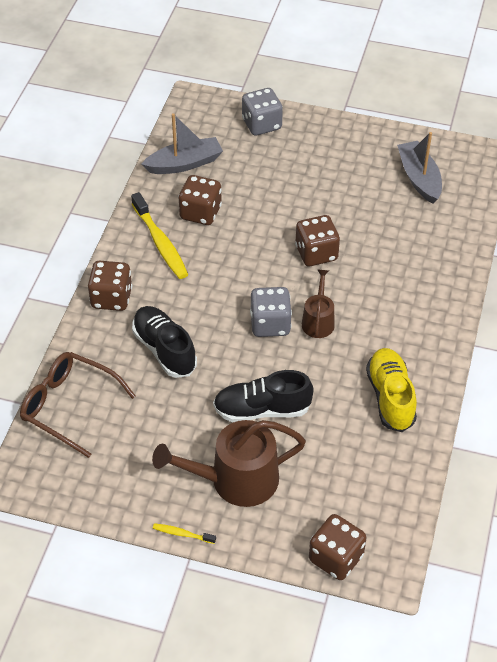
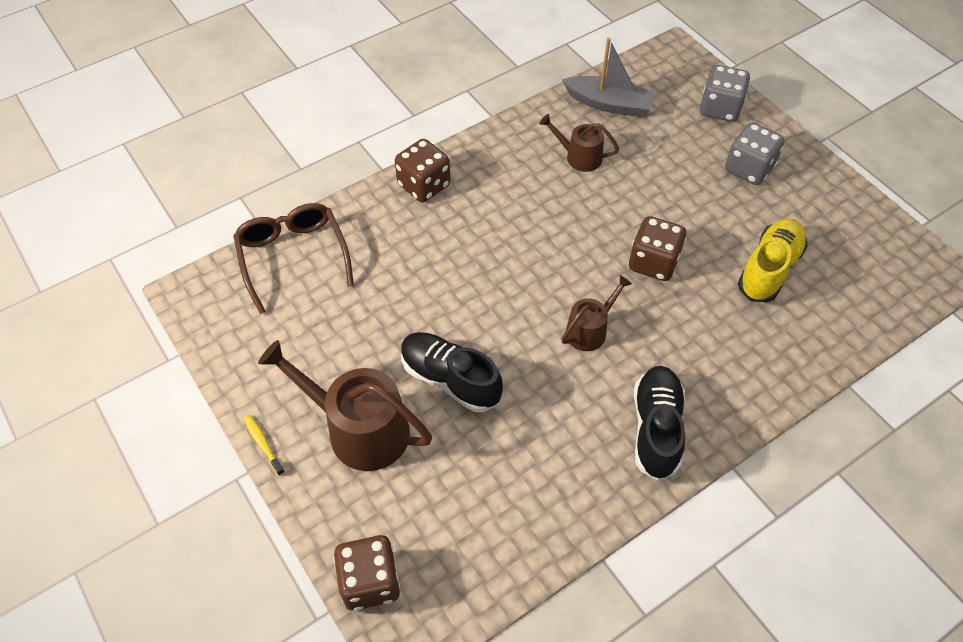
camera: 40 degrees right, 5 degrees up
(160, 243) = (516, 162): yellow toothbrush -> none
(164, 349) = (421, 261): black shoe -> black shoe (656, 428)
(200, 213) = (579, 157): brown dice -> brown watering can
(270, 324) = (540, 302): grey dice -> grey dice (748, 168)
(390, 397) = (586, 458): yellow shoe -> yellow shoe (769, 269)
(419, 178) = (838, 254): grey boat -> none

